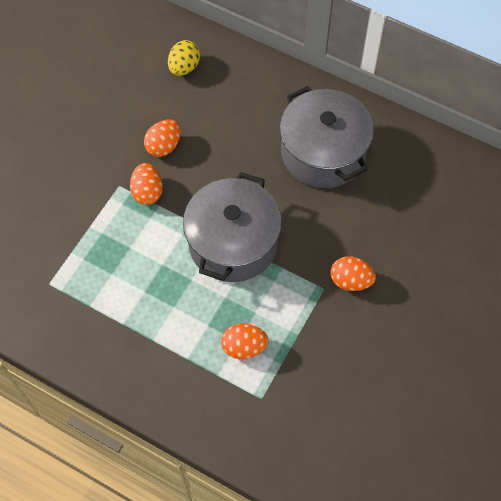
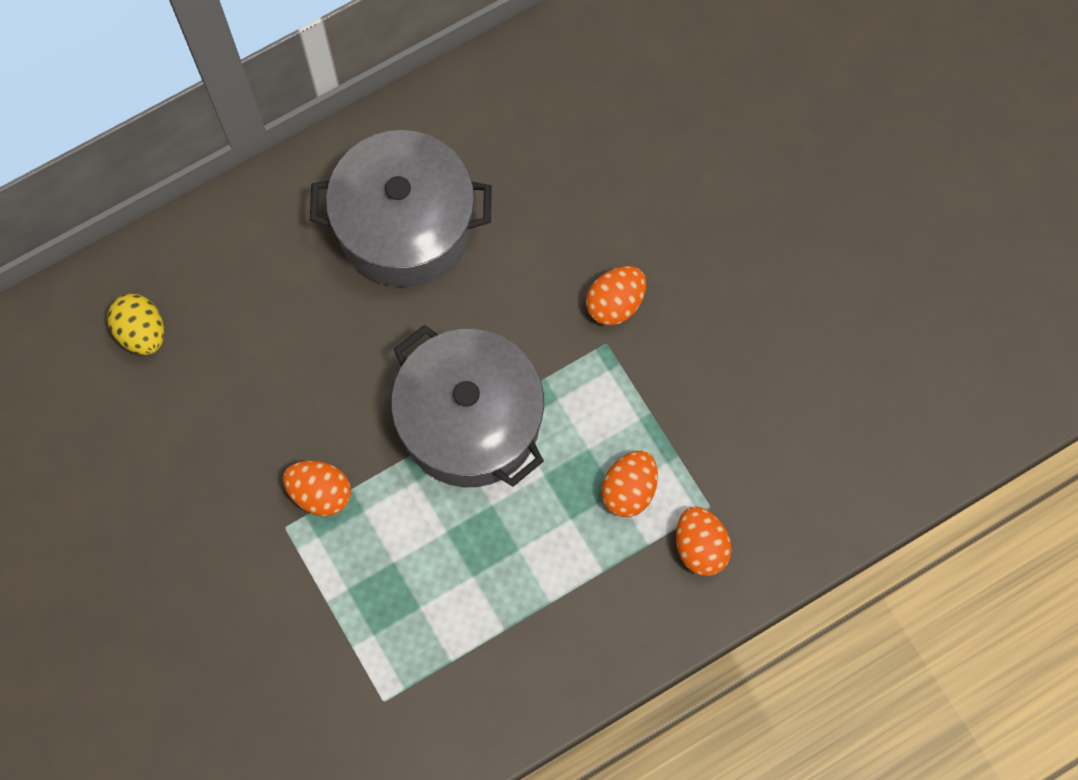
camera: 60 degrees left, 10 degrees up
(164, 146) = (259, 432): orange egg -> orange egg (700, 547)

